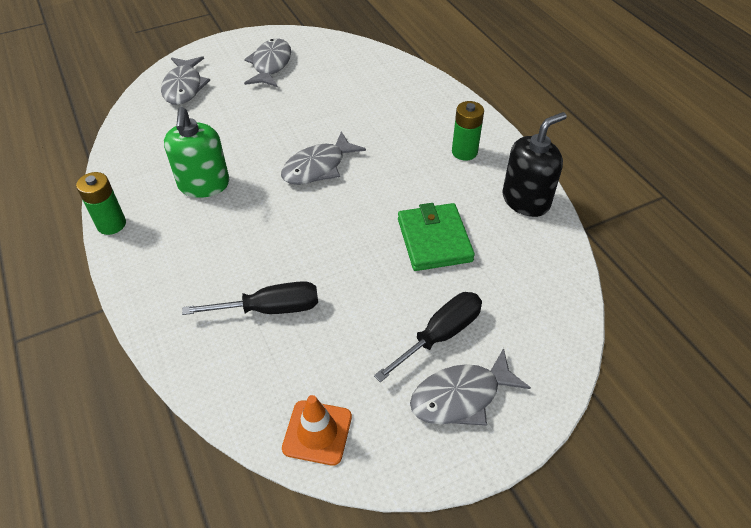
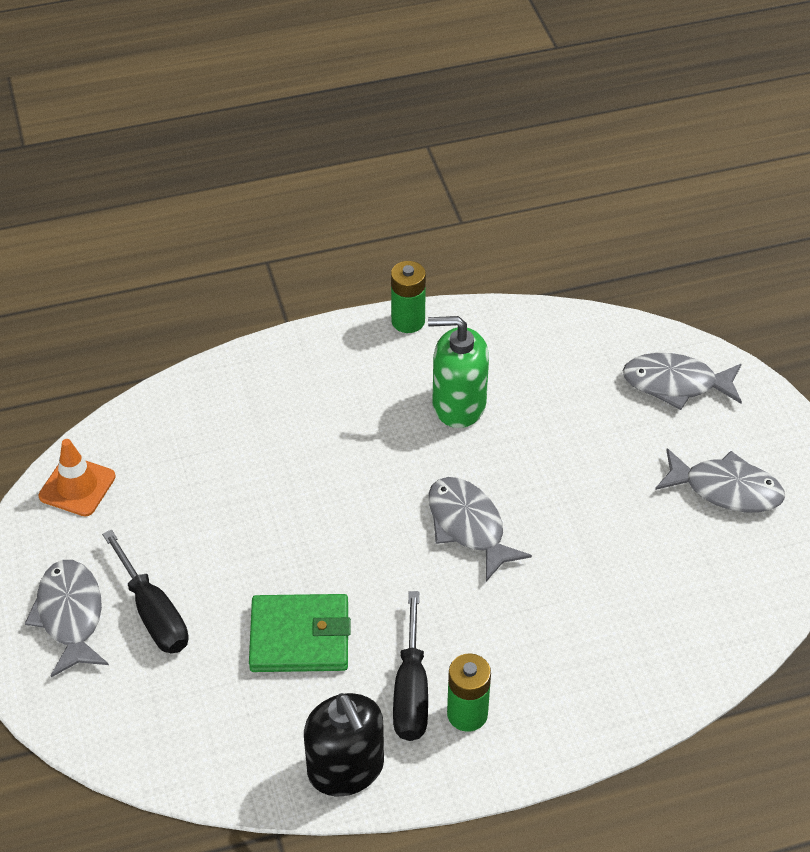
camera: 100 degrees right, 0 degrees up
(270, 309) = (240, 459): black screwdriver -> black screwdriver (411, 690)

